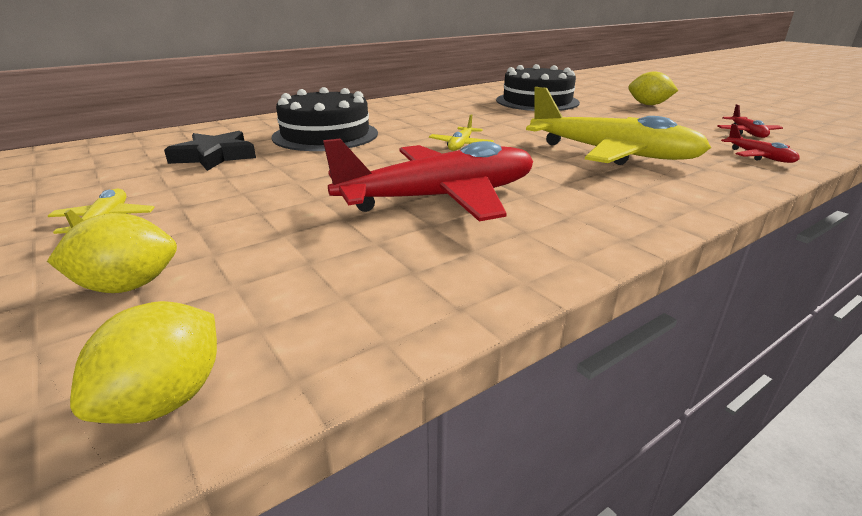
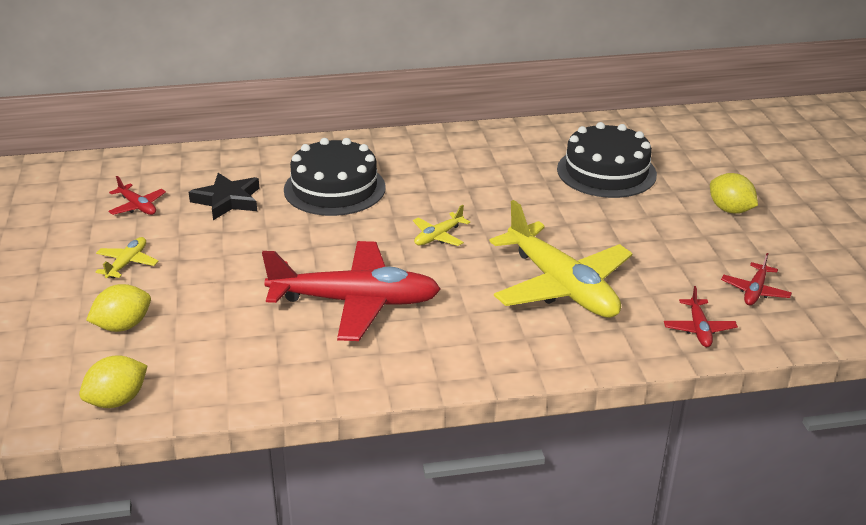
camera: 25 degrees right, 5 degrees up
(98, 175) = (138, 206): none -> red plane
(127, 286) = (123, 326): yellow lemon -> yellow lemon turned 45 degrees counterclockwise

